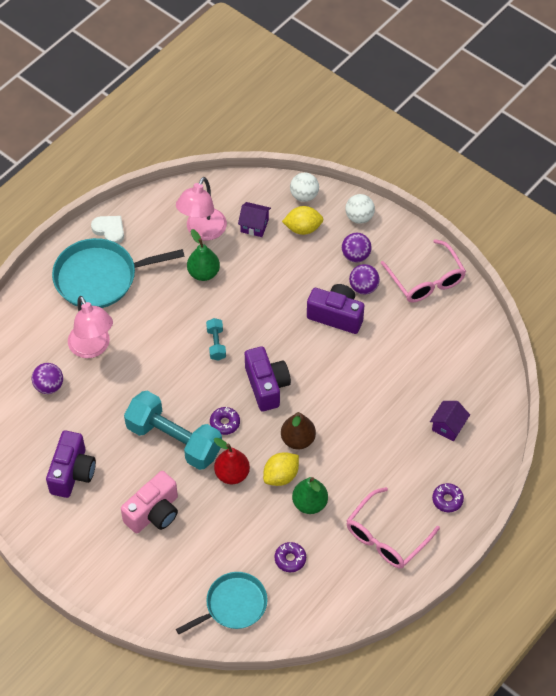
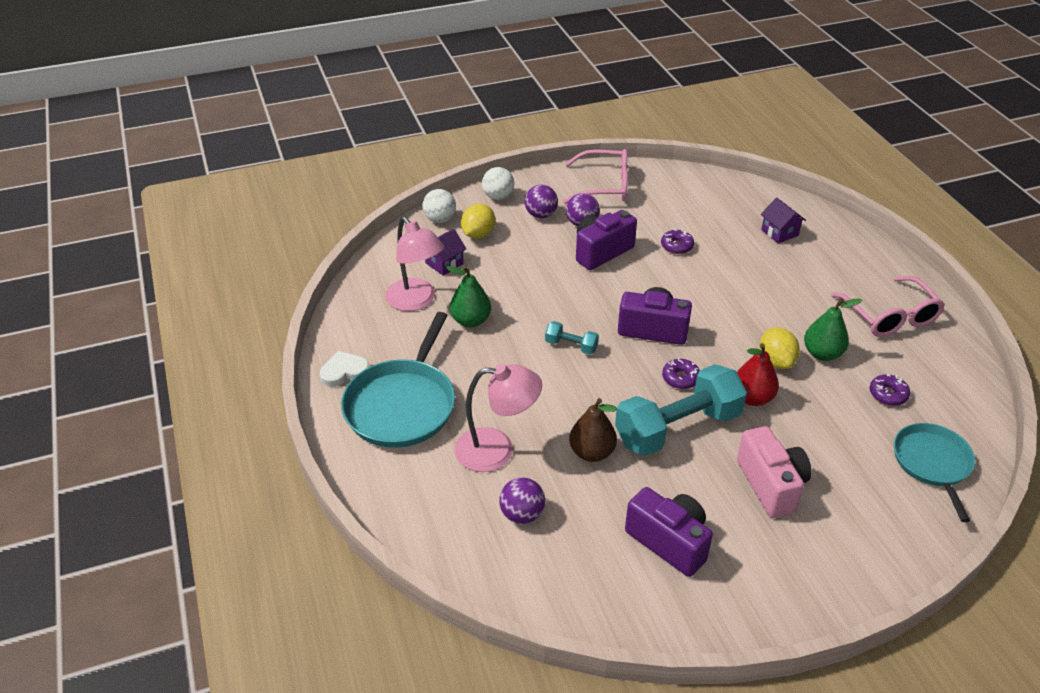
camera: 60 degrees left, 15 degrees down
(298, 439) = (736, 332): brown pear -> brown pear (592, 452)
(447, 500) = (864, 263): purple donut -> purple donut (677, 246)

